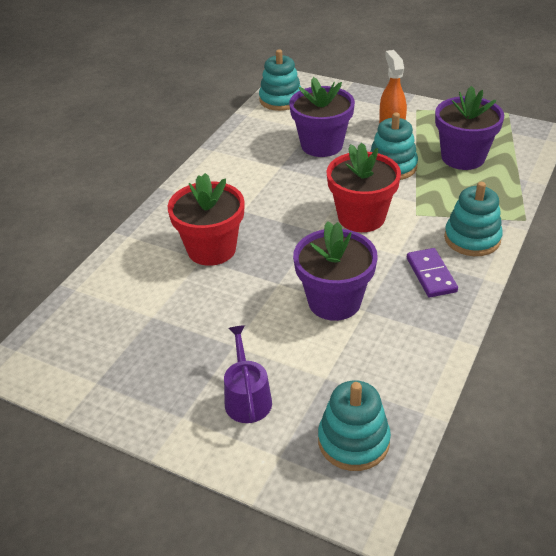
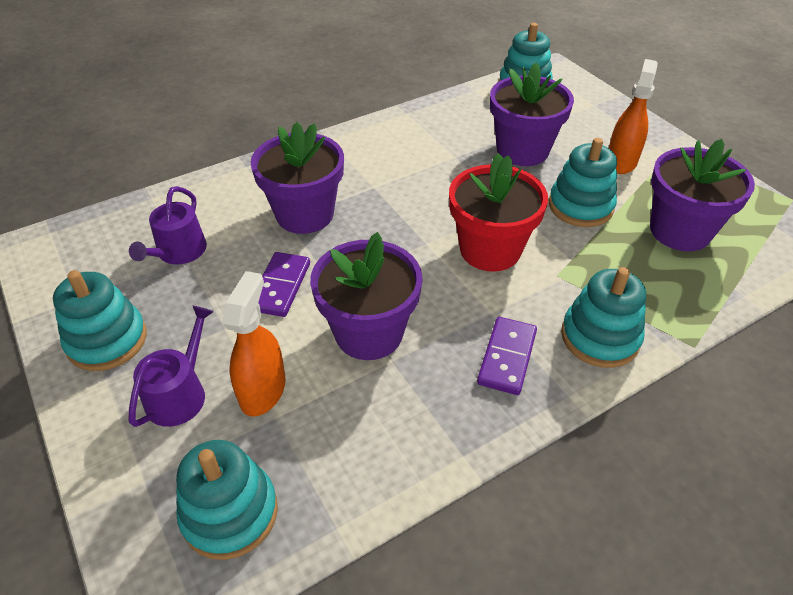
camera: 30 degrees right, 5 degrees up
(143, 315) = (178, 252): none -> purple watering can
(155, 395) = (107, 340): none -> turquoise stacking toy
(211, 249) = (305, 214): red flower pot -> purple flower pot
(245, 302) = (280, 286): none -> purple domino
(301, 367) = (263, 390): none -> orange spray bottle

